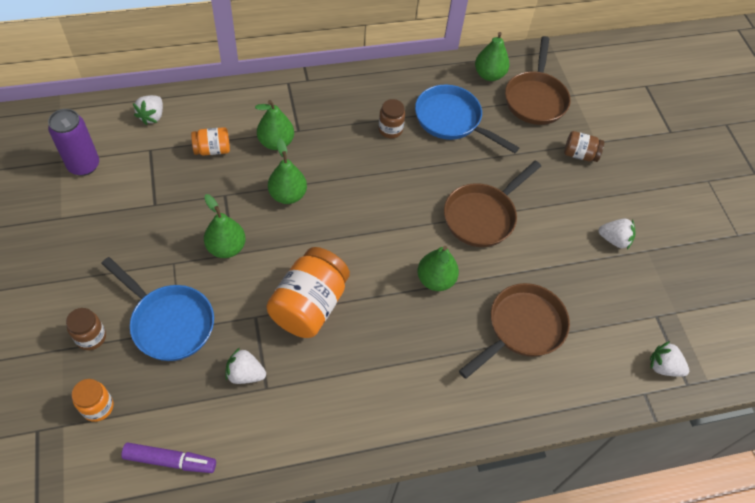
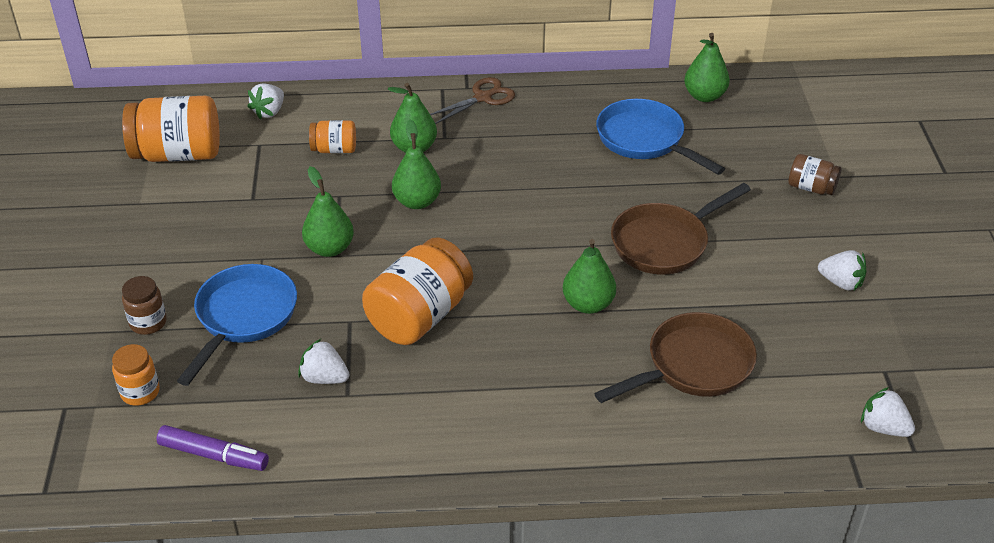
camera: 15 degrees right, 15 degrees down
(84, 165) = (178, 154): purple can -> orange jar
(169, 322) = (243, 317): blue pan -> blue pan turned 120 degrees counterclockwise
(321, 89) = (482, 98): none -> brown scissors
(390, 130) = (562, 144): brown jar -> none
(535, 99) = (762, 125): brown pan -> none

